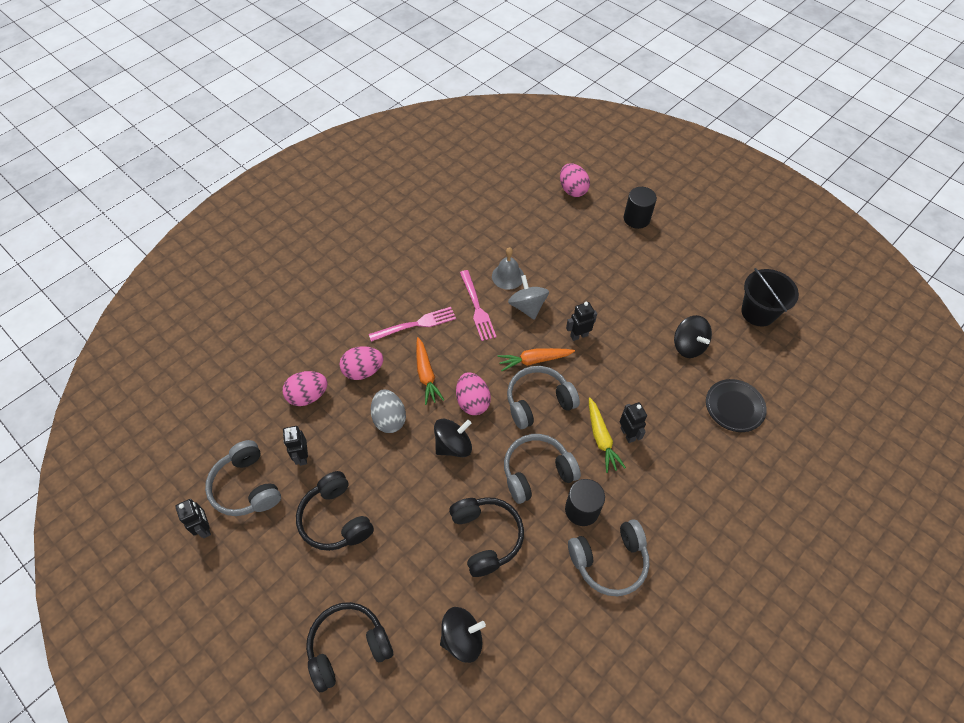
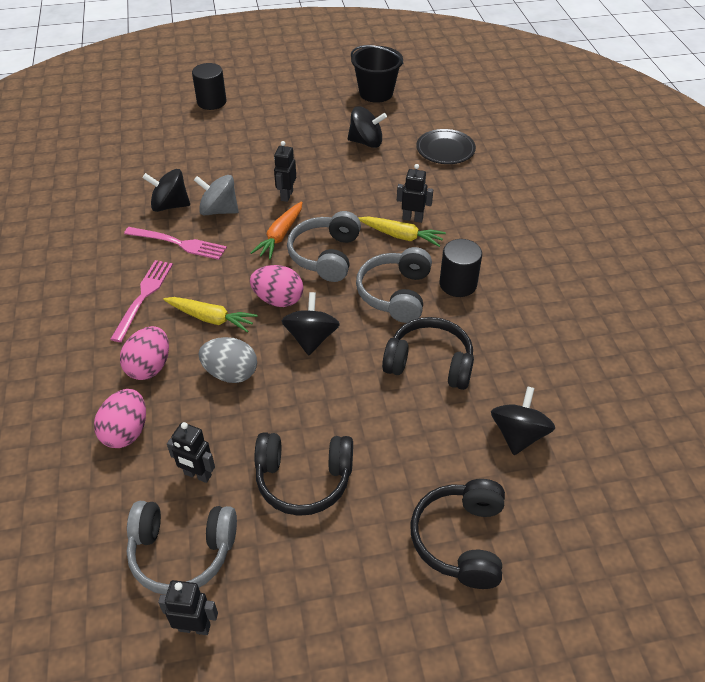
camera: 55 degrees left, 10 degrees down
(426, 375) = (211, 318): orange carrot -> yellow carrot
(508, 276) = (170, 205): grey bell -> black spinning top
(572, 190) = (132, 119): pink egg -> none
(609, 561) = (520, 292): grey headphones -> none

